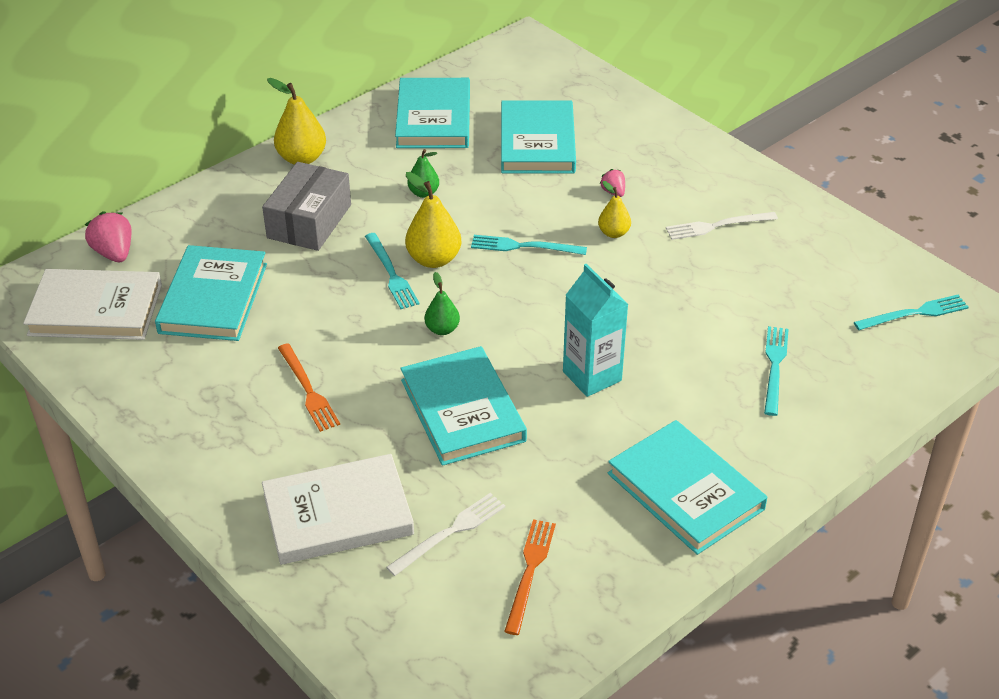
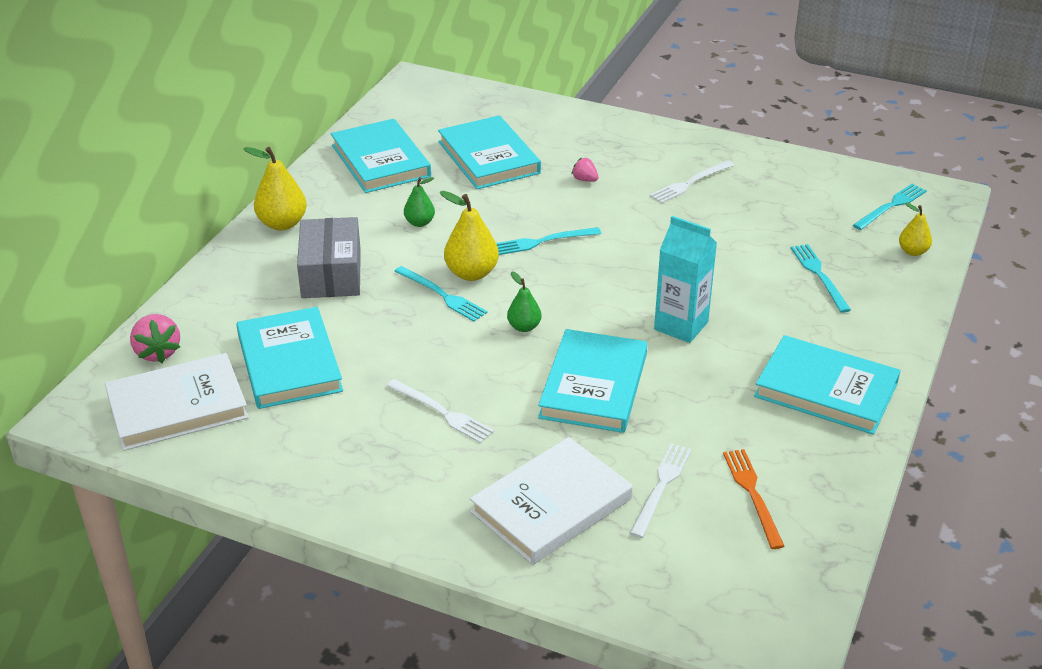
camera: 25 degrees left, 5 degrees down
(114, 253) = (157, 352): pink strawberry -> pink strawberry turned 150 degrees counterclockwise
(308, 390) = (442, 412): orange fork -> white fork
(463, 410) = (594, 386): turquoise book -> turquoise book turned 60 degrees clockwise
(613, 233) = (610, 211): yellow pear -> yellow pear (912, 251)

